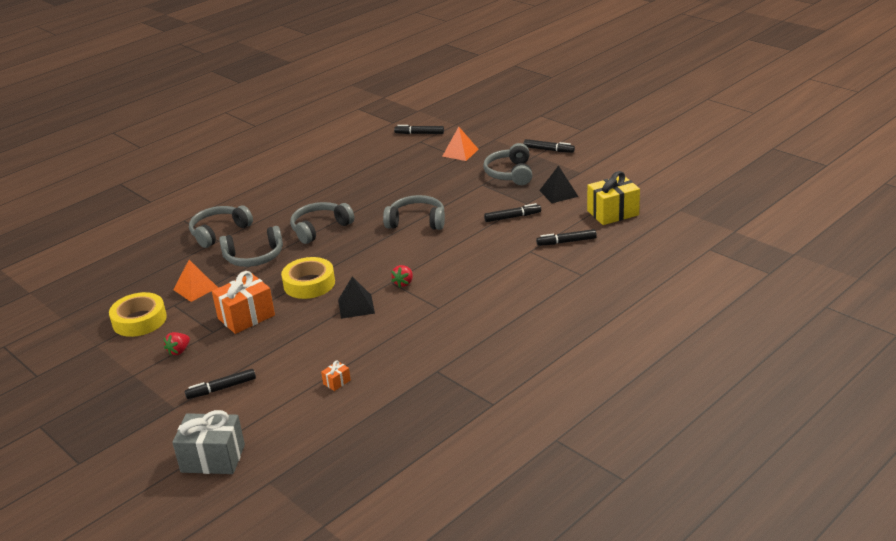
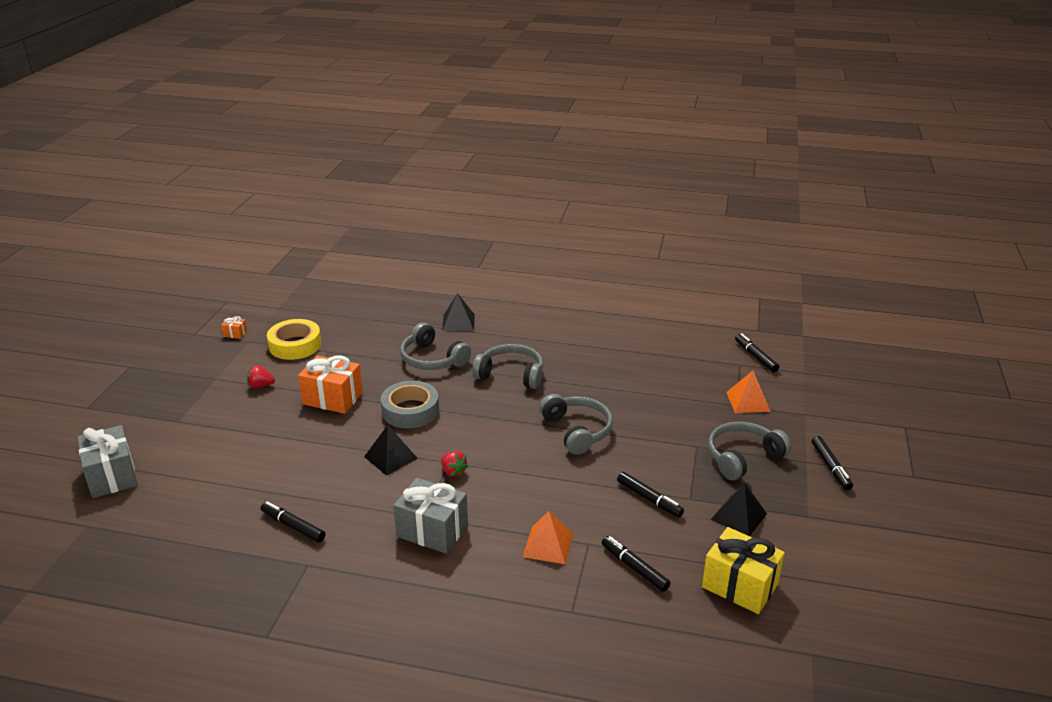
camera: 55 degrees right, 0 degrees up
(195, 288) = (360, 351): orange pyramid -> orange pyramid (548, 545)
(219, 232) = (458, 322): grey headphones -> black pyramid
(221, 388) = (216, 434): black marker -> black marker (293, 526)
(309, 284) = (410, 411): yellow tape -> grey tape
(337, 382) = (255, 501): orange gift -> orange gift (235, 334)
(404, 283) = (453, 472): red strawberry -> red strawberry turned 120 degrees counterclockwise
(456, 308) = (432, 531): none -> grey gift

